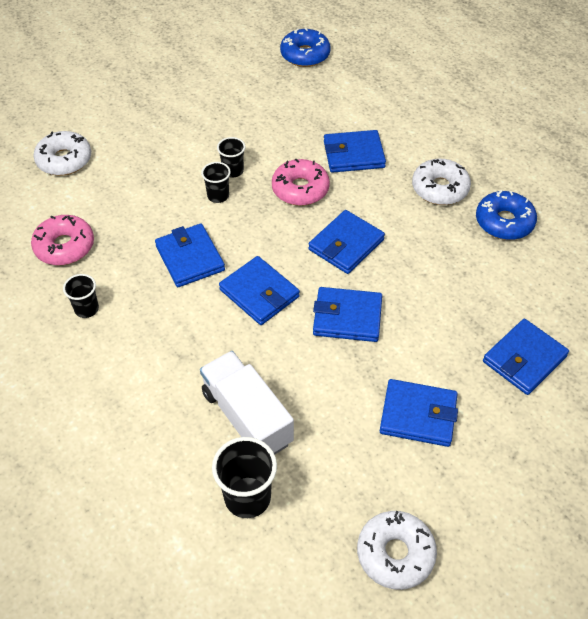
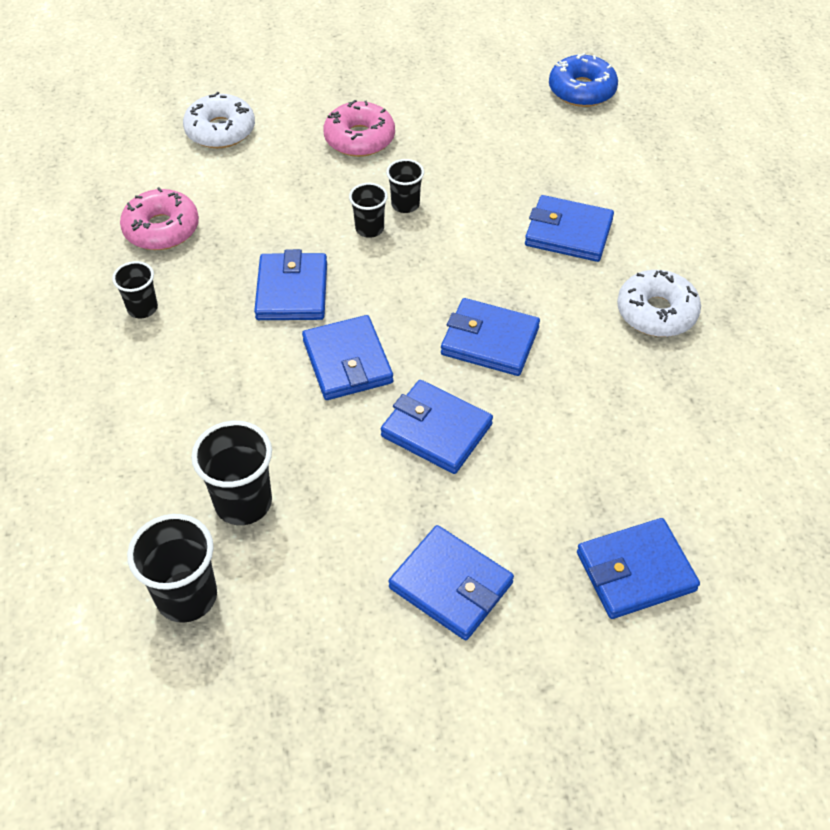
camera: 25 degrees right, 0 degrees up
(247, 417) = (243, 502): white truck -> black cup
(300, 189) = (474, 253): pink donut -> pink donut (359, 138)
(346, 245) = (489, 341): blue wallet -> blue wallet turned 45 degrees clockwise
(395, 554) = (317, 742): white donut -> none
(504, 222) = (718, 385): blue donut -> none

